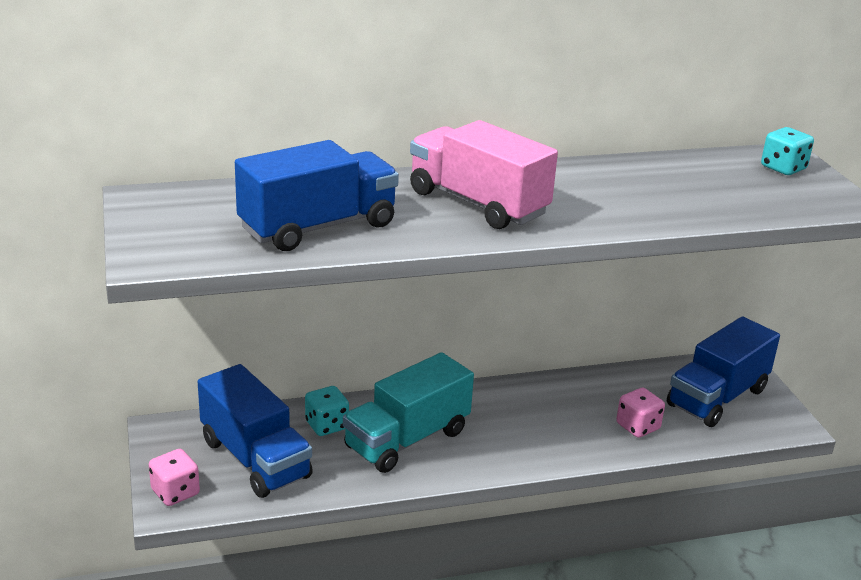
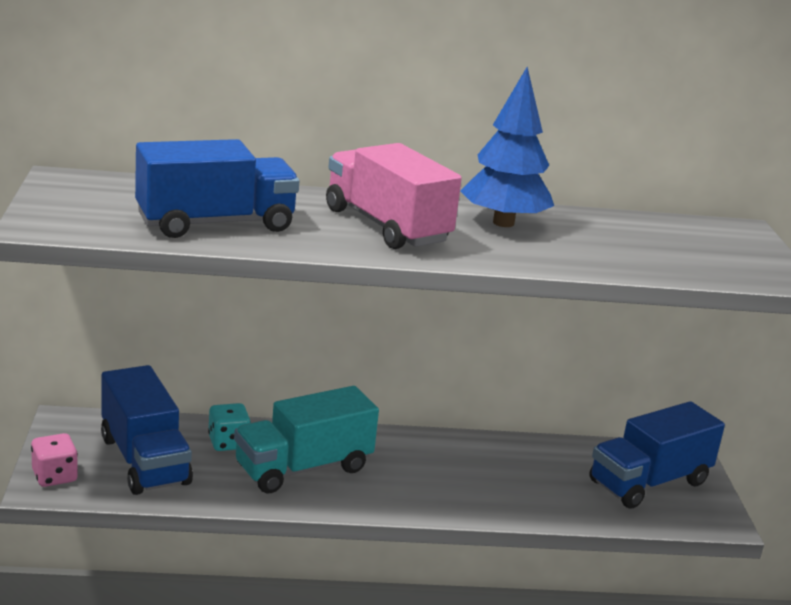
camera: 10 degrees right, 5 degrees down
(579, 182) = (503, 223): none -> blue tree
(638, 426) = (550, 495): pink dice -> none
(783, 168) = (731, 239): turquoise dice -> none

